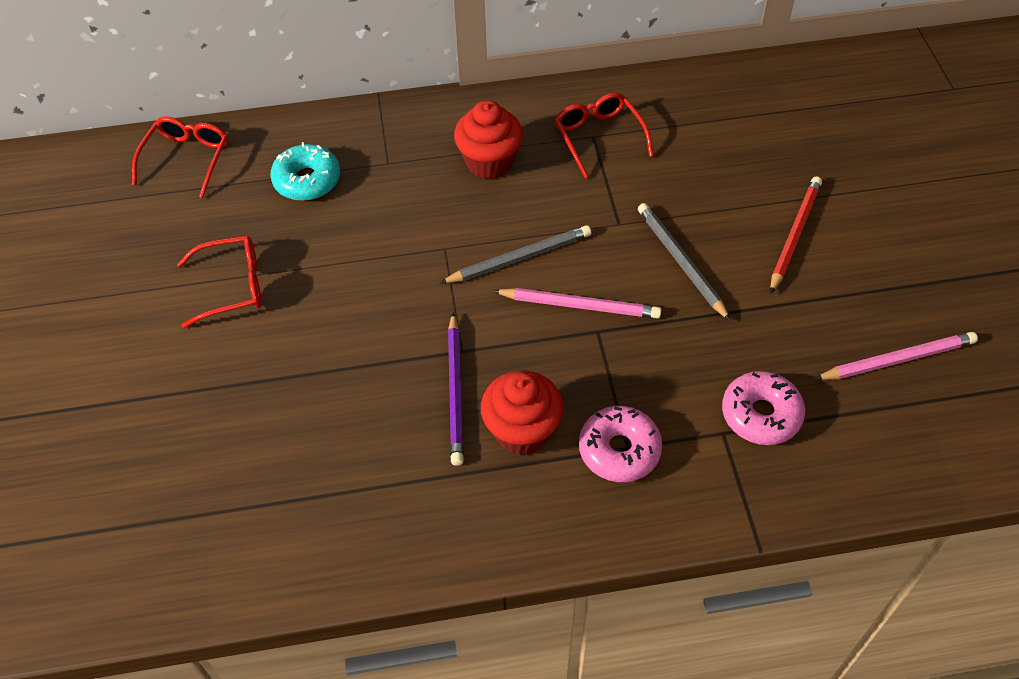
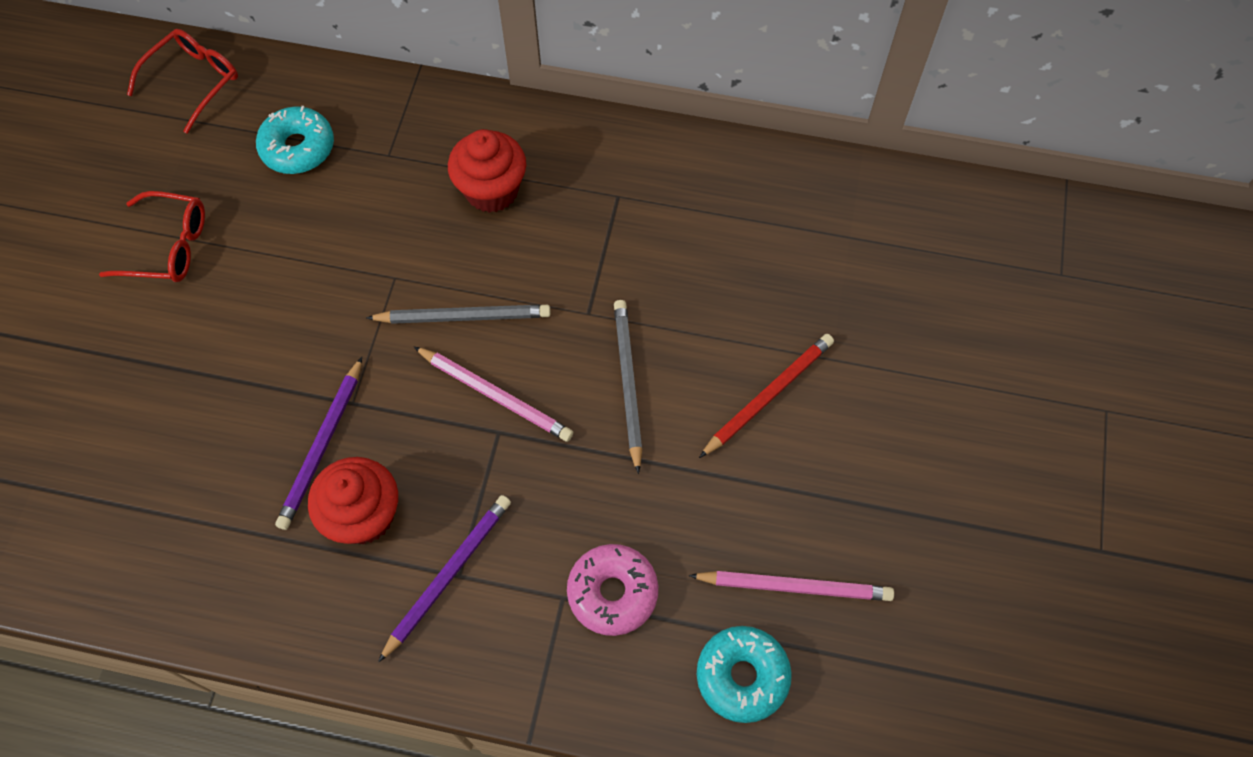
camera: 20 degrees right, 10 degrees up
(599, 137) = (623, 200): red glasses -> none
(619, 450) = (447, 575): pink donut -> purple pencil
(898, 437) = (742, 676): none -> turquoise donut

